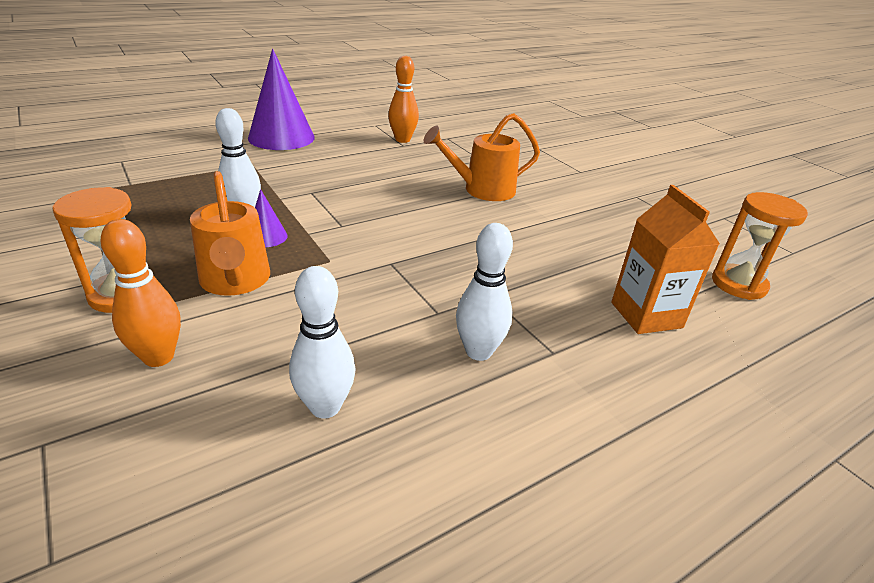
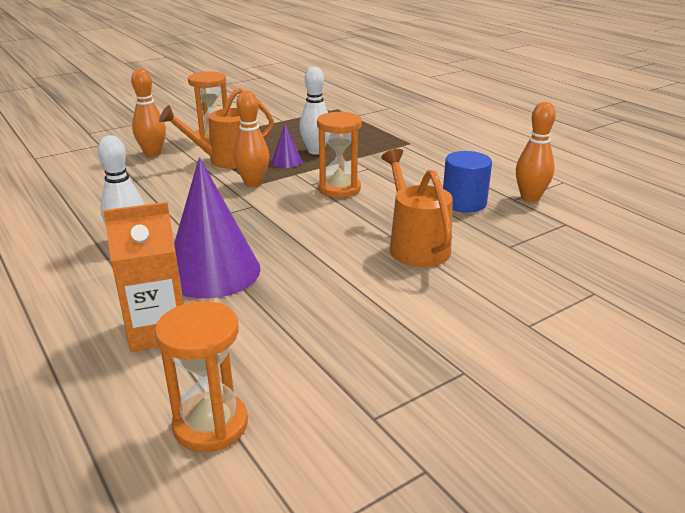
camera: 90 degrees right, 5 degrees down
(281, 137) = (480, 145): purple cone -> purple cone (213, 271)
(325, 407) = (95, 196): white bowling pin -> none
(327, 261) = (253, 183): none -> orange bowling pin
(360, 211) = (339, 189): none -> orange hourglass
(407, 162) = (464, 203): none -> blue cylinder

